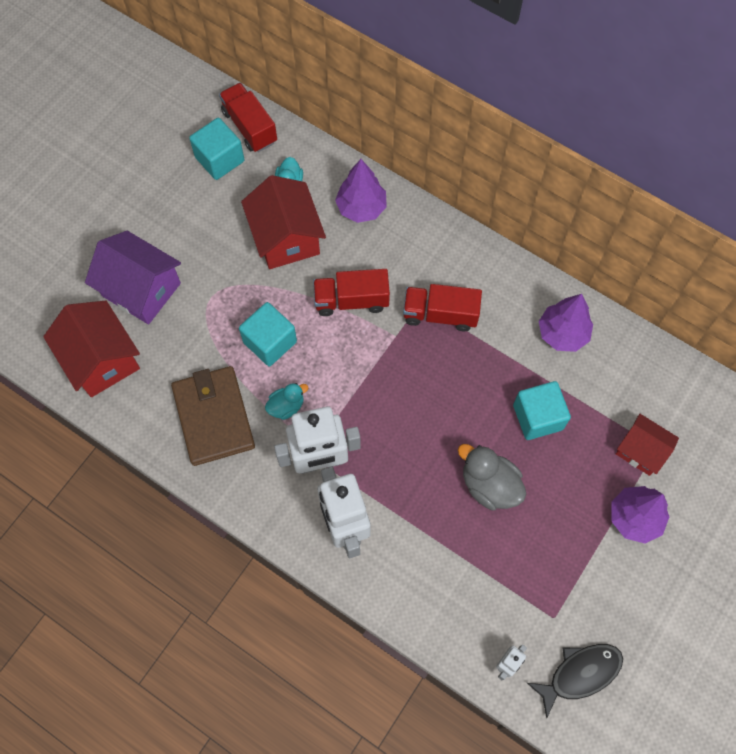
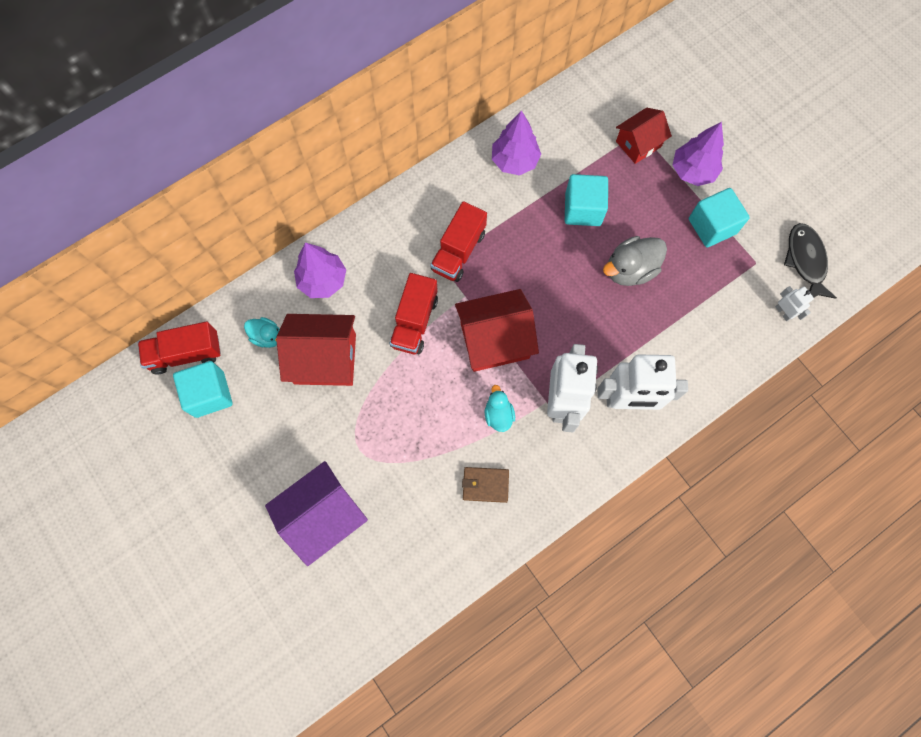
camera: 70 degrees left, 5 degrees up
(101, 360) = (385, 578): red house -> red house (494, 340)
(214, 417) = (485, 485): brown wallet -> brown wallet, size x0.51
(270, 342) = (428, 409): turquoise cube -> turquoise cube (712, 226)

